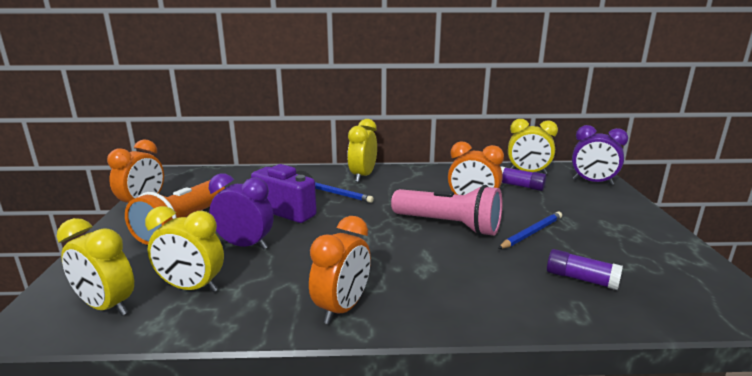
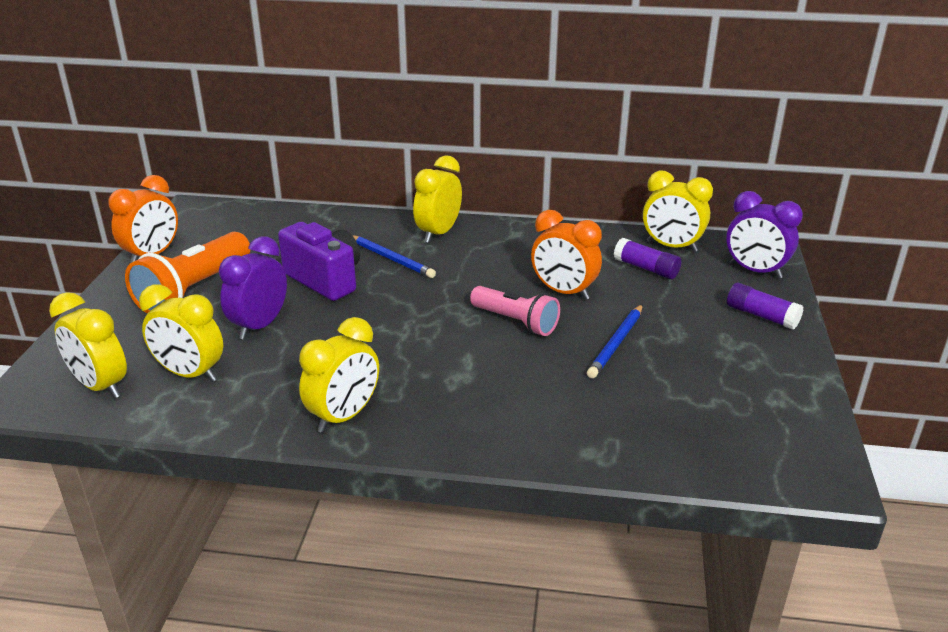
camera: 10 degrees right, 10 degrees up
(245, 245) = (259, 326): purple clock -> purple clock turned 90 degrees counterclockwise
(342, 308) = (344, 416): orange clock -> yellow clock
(448, 225) = (515, 322): pink flashlight -> pink flashlight, size x0.66
(531, 233) = (616, 343): blue pencil -> blue pencil turned 150 degrees clockwise
(581, 279) = (637, 412): purple glue stick -> purple glue stick (761, 316)

